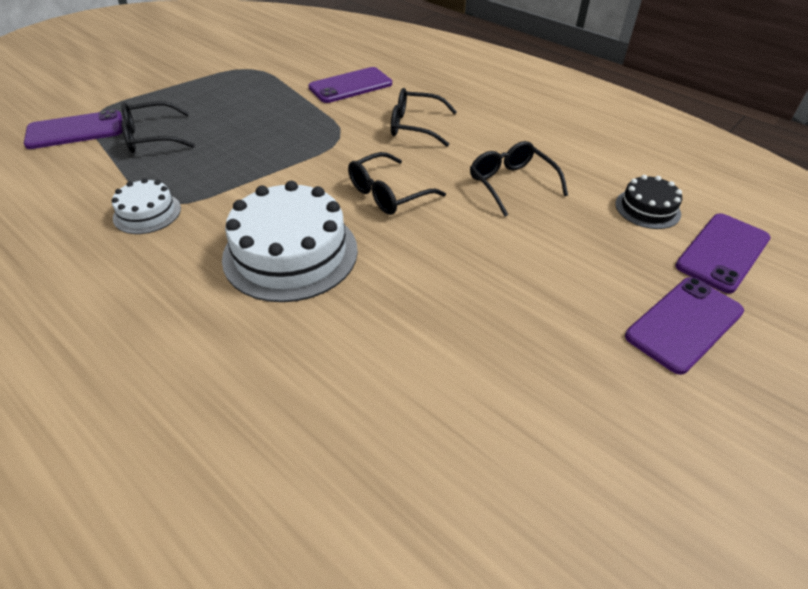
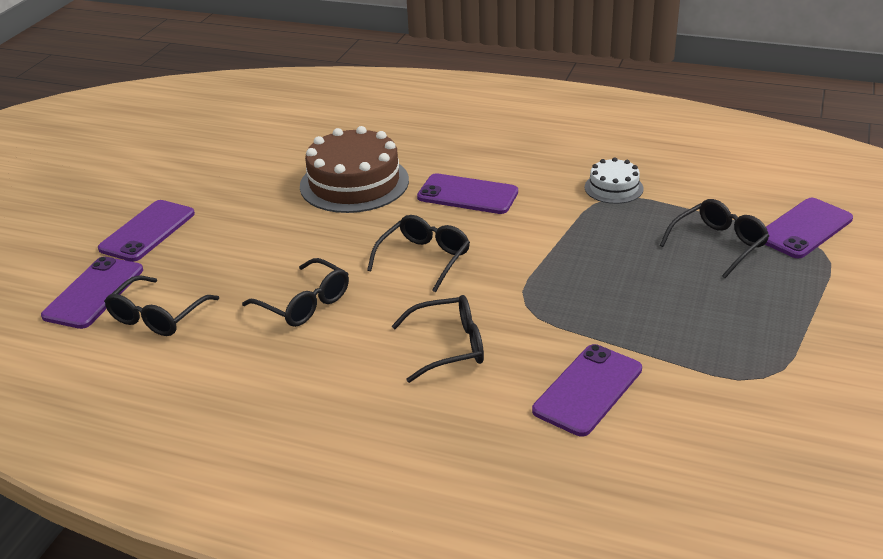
camera: 160 degrees right, 10 degrees down
(290, 253) = (467, 195): white cake -> purple phone
(404, 319) = (354, 183): none -> brown cake
(647, 208) = (157, 317): black cake -> black glasses

